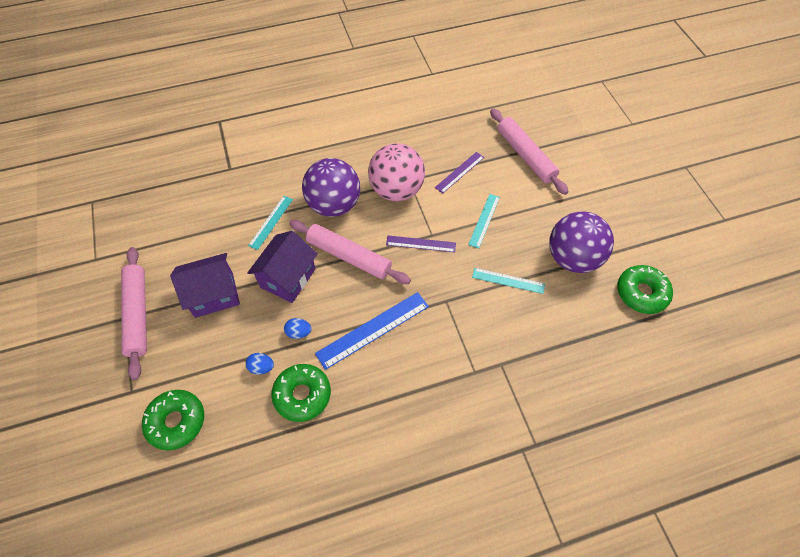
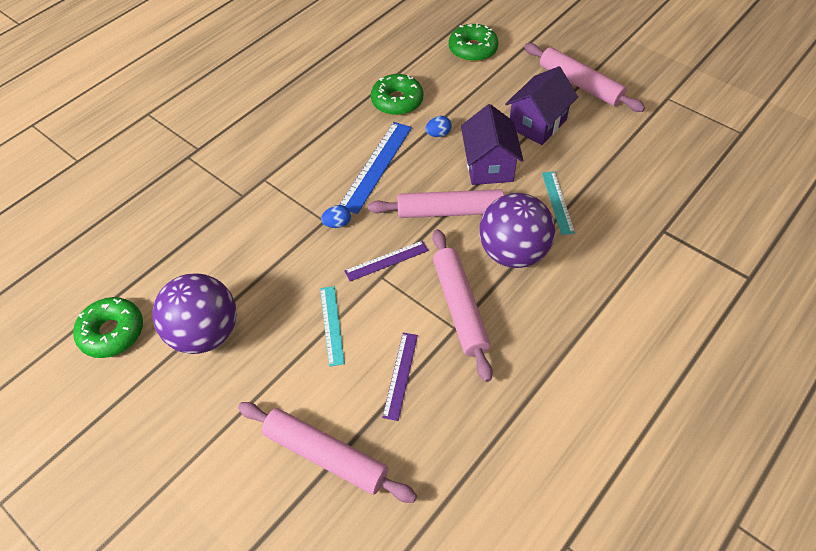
camera: 150 degrees right, 5 degrees down
(261, 367) = (445, 101): blue egg -> blue egg (337, 224)
(396, 190) = (459, 307): pink ball -> pink rolling pin
(508, 280) = (270, 271): turquoise ruler -> none

